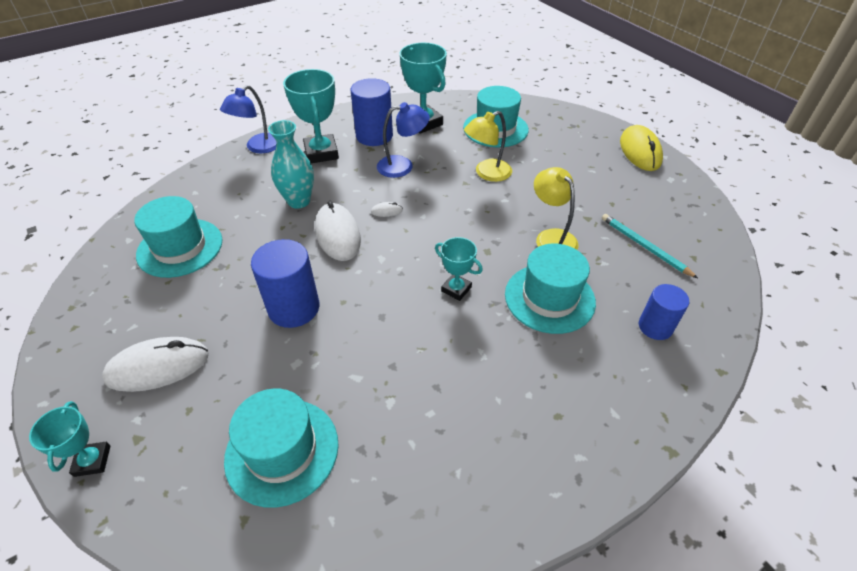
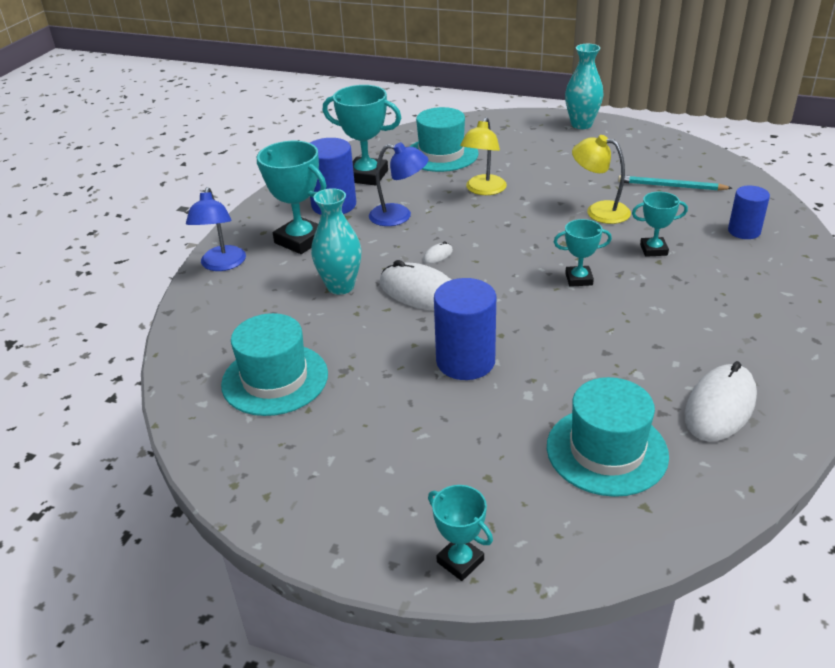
camera: 35 degrees left, 10 degrees down
(158, 367) = (409, 469): white mouse -> white mouse (720, 407)
(402, 166) = (399, 216): blue lamp -> blue lamp turned 60 degrees clockwise
(549, 298) = (653, 250): turquoise hat -> turquoise trophy
(640, 151) = (581, 124): yellow mouse -> turquoise vase

